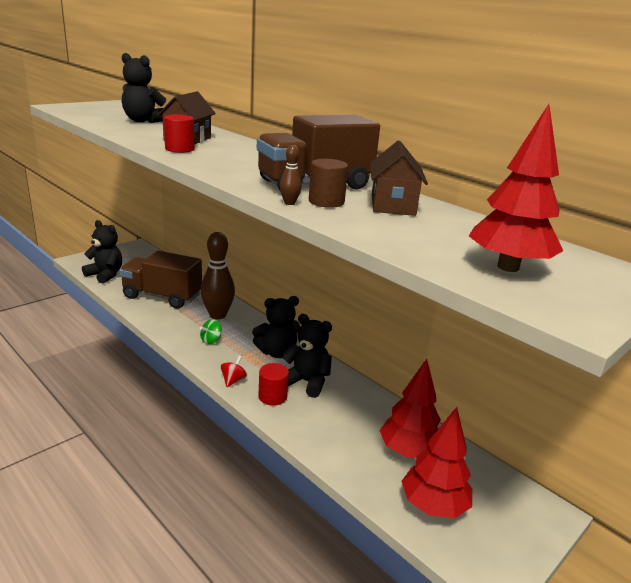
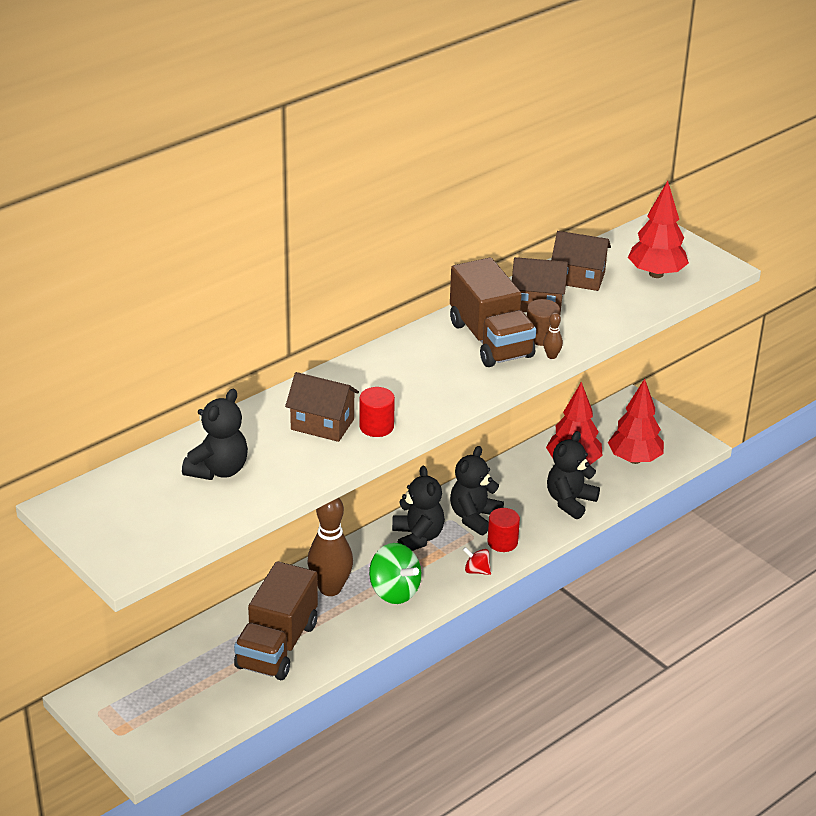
camera: 85 degrees left, 10 degrees up
(105, 275) = (203, 716): black teddy bear -> black teddy bear (570, 501)
(211, 340) = (394, 591): green spinning top -> green spinning top, size x1.90
(460, 225) = (578, 278): none -> brown house

